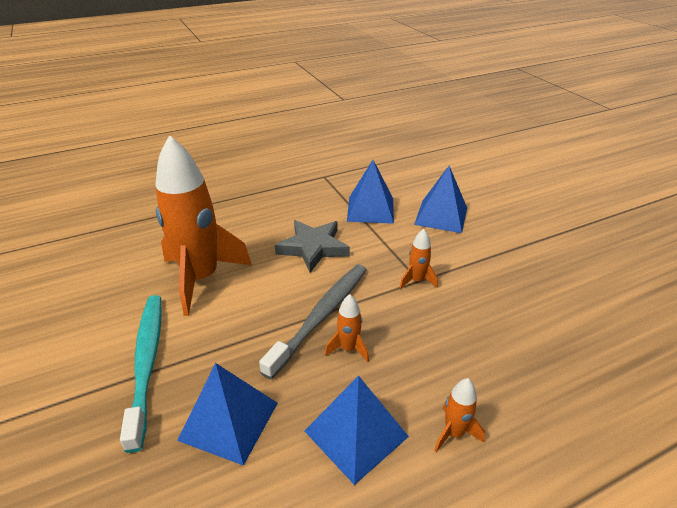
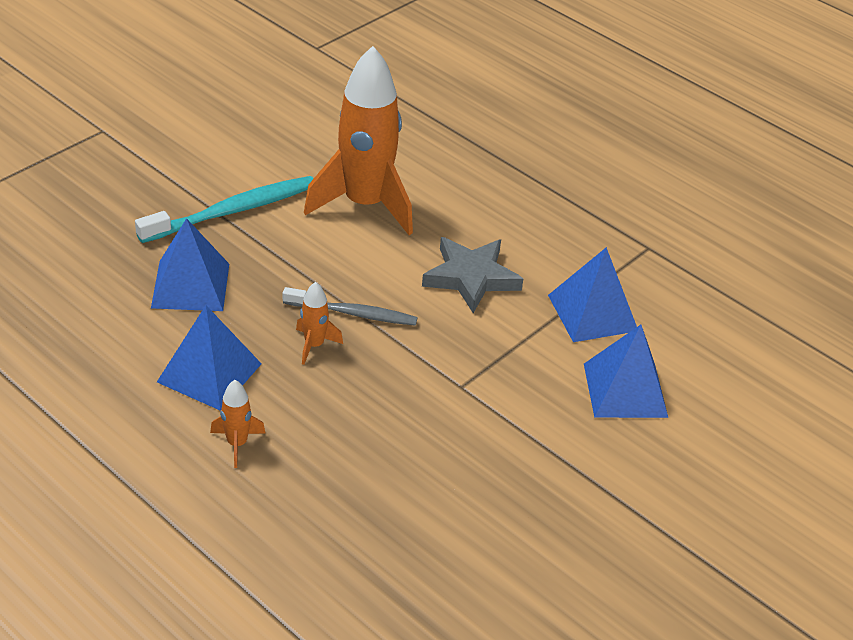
camera: 65 degrees right, 5 degrees up
(321, 316) = (353, 313): grey toothbrush -> grey toothbrush, size x0.66
(417, 280) = (459, 384): orange rocket -> none

